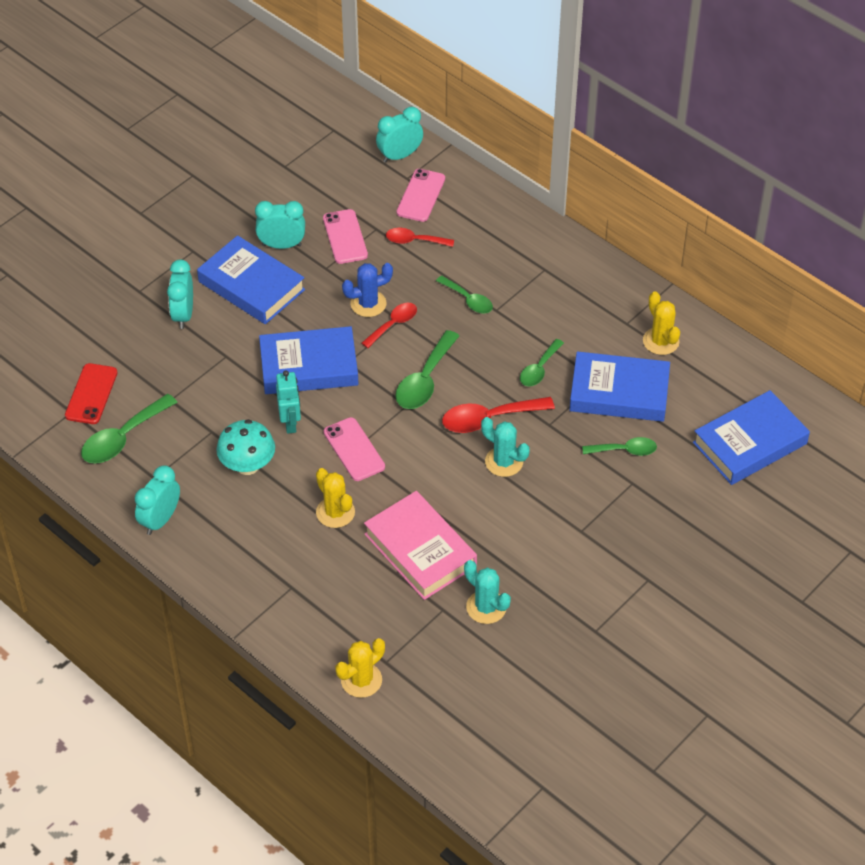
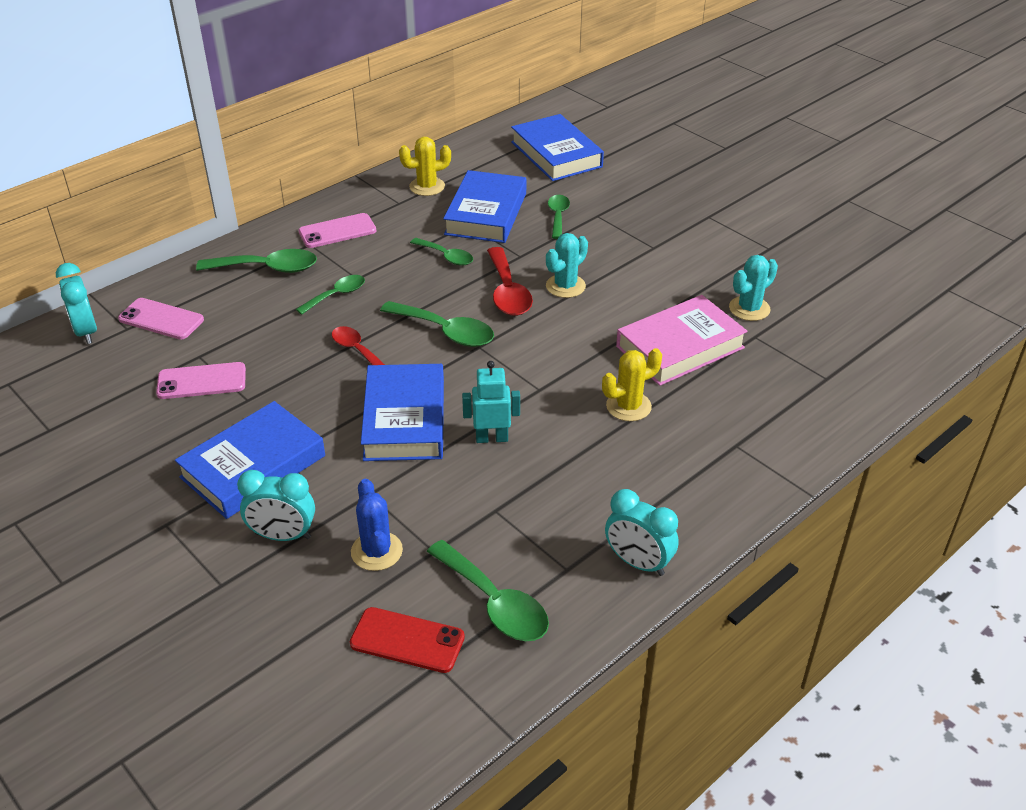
camera: 85 degrees left, 10 degrees down
(247, 465) = (554, 477): turquoise mushroom -> none
(282, 245) = (192, 436): turquoise clock -> none
(354, 449) = (538, 388): pink phone -> pink phone (337, 231)
(361, 680) = (853, 396): yellow cactus -> none
(368, 304) = (318, 367): blue cactus -> blue cactus (376, 551)
(414, 241) = (231, 328): red spoon -> none
(502, 247) = (267, 268): none -> green spoon

